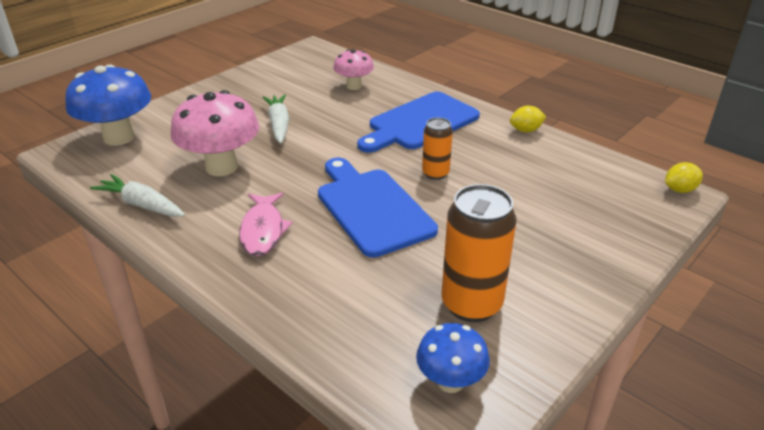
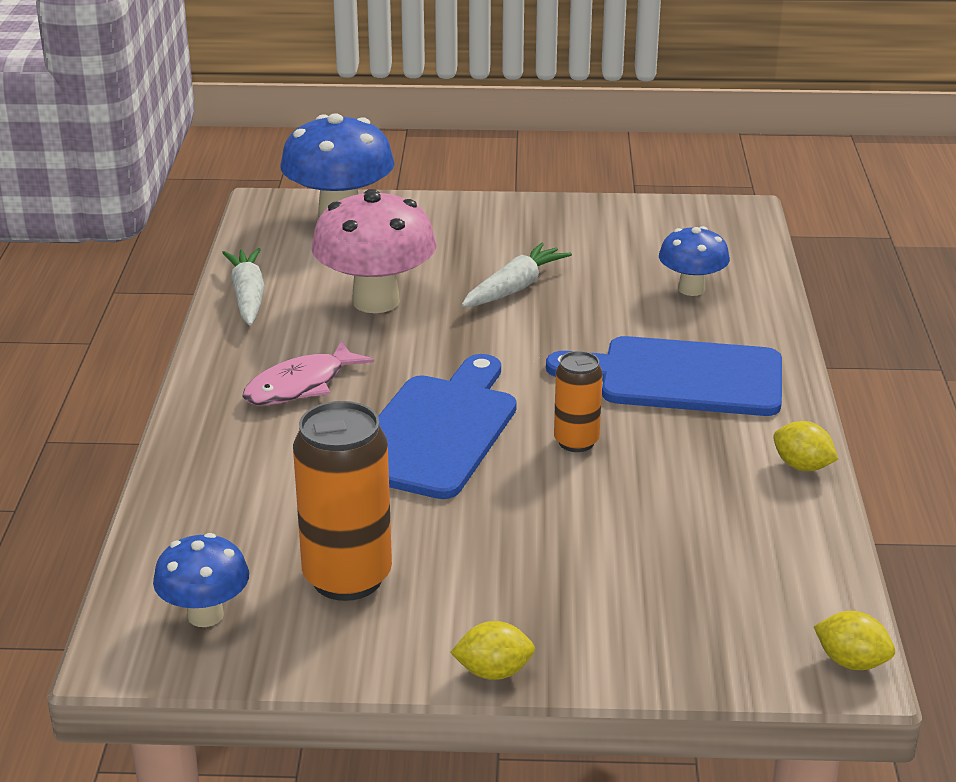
camera: 50 degrees right, 5 degrees down
(354, 86) = (691, 289): pink mushroom -> blue mushroom
(604, 293) = (493, 672): none -> yellow lemon

